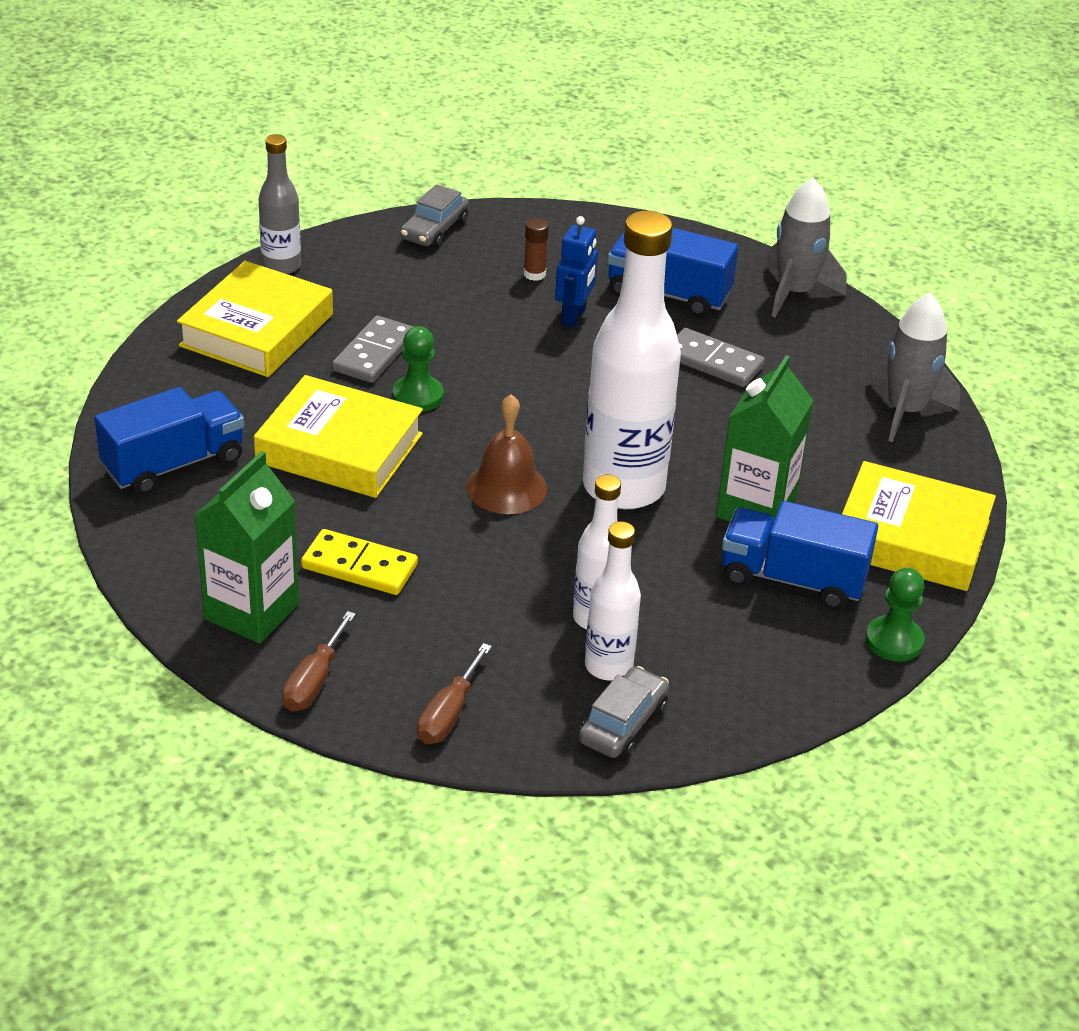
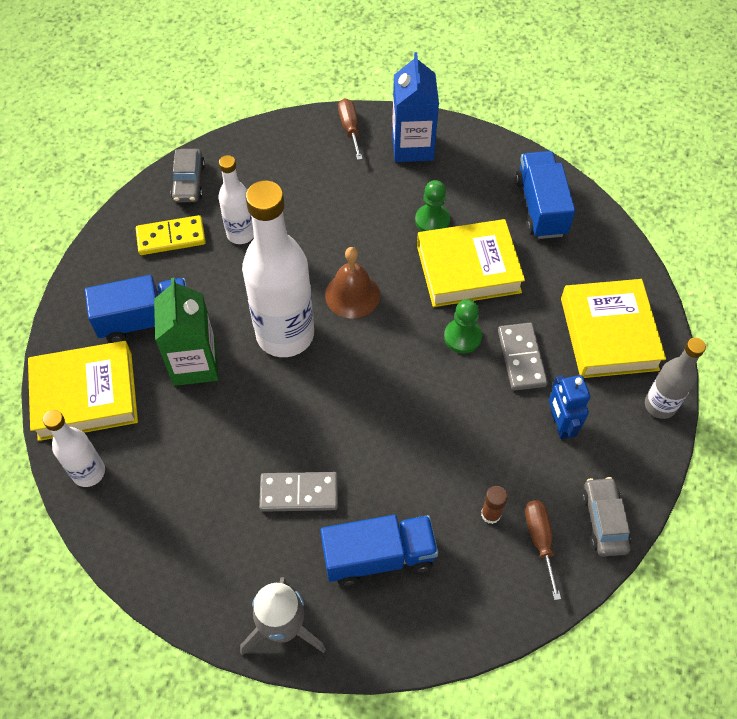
camera: 150 degrees right, 20 degrees up
(174, 464) = (541, 207): blue truck -> blue truck turned 150 degrees clockwise
(251, 611) = (412, 147): green carton -> blue carton
(359, 566) = (385, 198): yellow domino -> yellow domino (171, 237)
(448, 714) = (275, 145): brown screwdriver -> brown screwdriver (540, 540)
(574, 316) = (427, 482): blue robot -> blue robot (560, 424)
(608, 666) = (216, 209): white bottle -> white bottle (89, 472)
(894, 641) = (68, 307): green pawn -> green pawn (432, 220)
(905, 411) = (134, 524): grey rocket -> none

